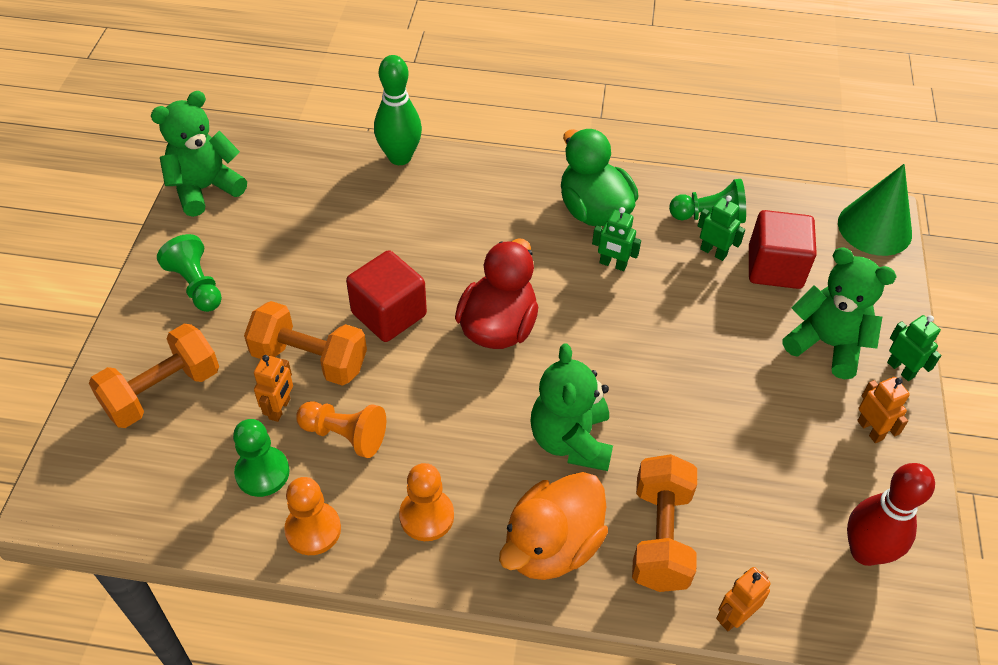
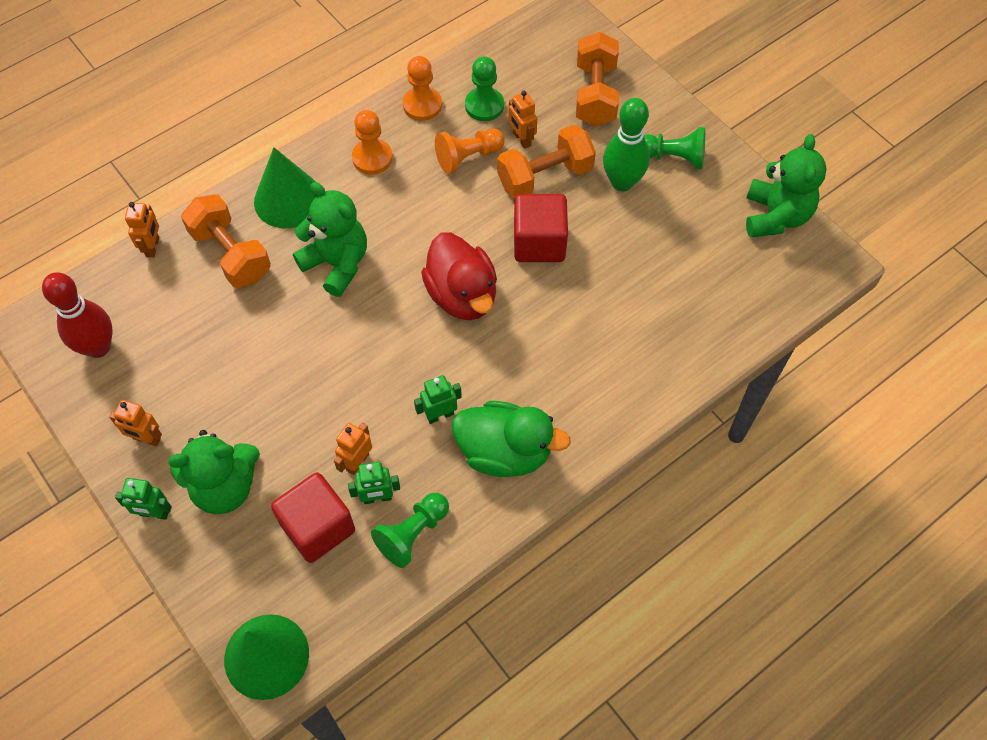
camera: 135 degrees right, 10 degrees up
(400, 157) = (697, 363): green bowling pin -> green bowling pin (622, 182)
(551, 545) = (288, 199): orange duck -> green cone
(706, 283) = (357, 462): none -> orange robot

